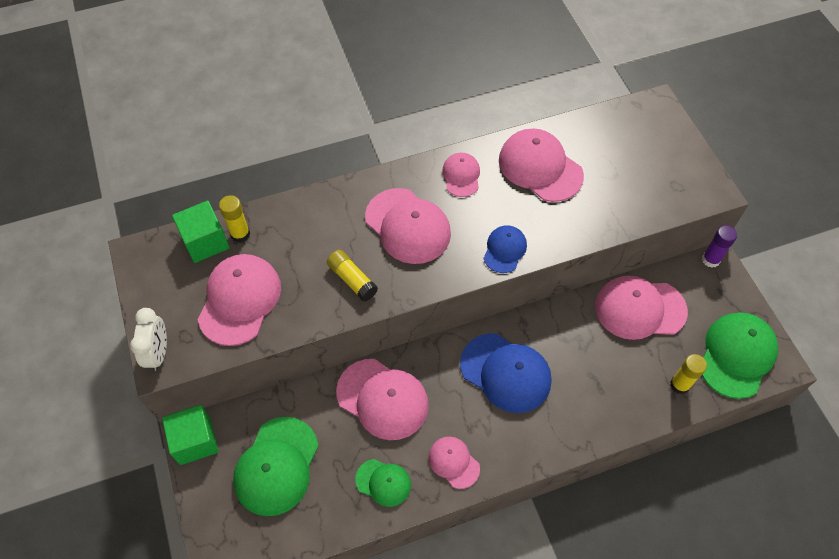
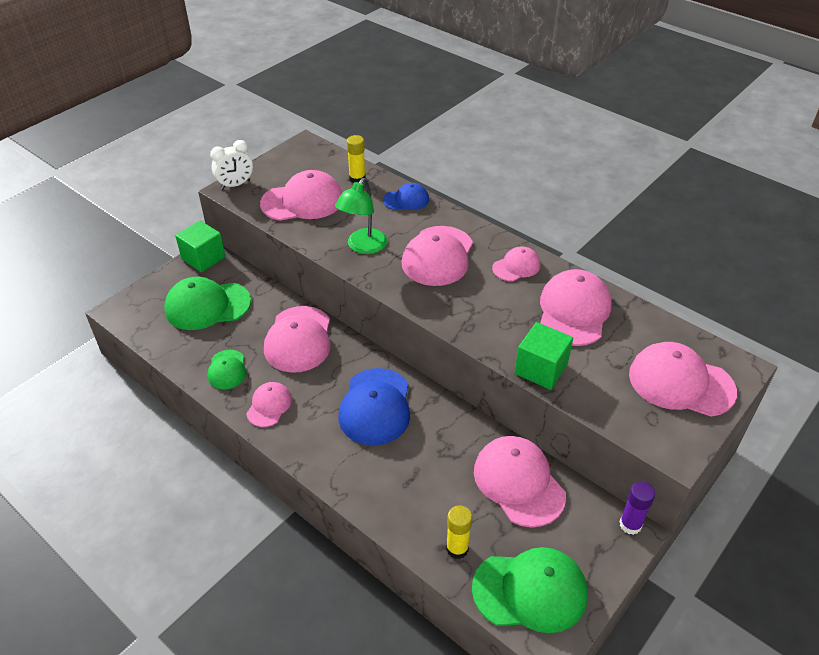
camera: 60 degrees right, 15 degrees down
(205, 242) = (338, 167): green cube -> green cube (541, 369)
(352, 280) = (363, 247): yellow glue stick -> green lamp
(504, 250) = (464, 321): blue cap -> blue cap (406, 200)
(653, 147) = (681, 383): none -> pink cap

